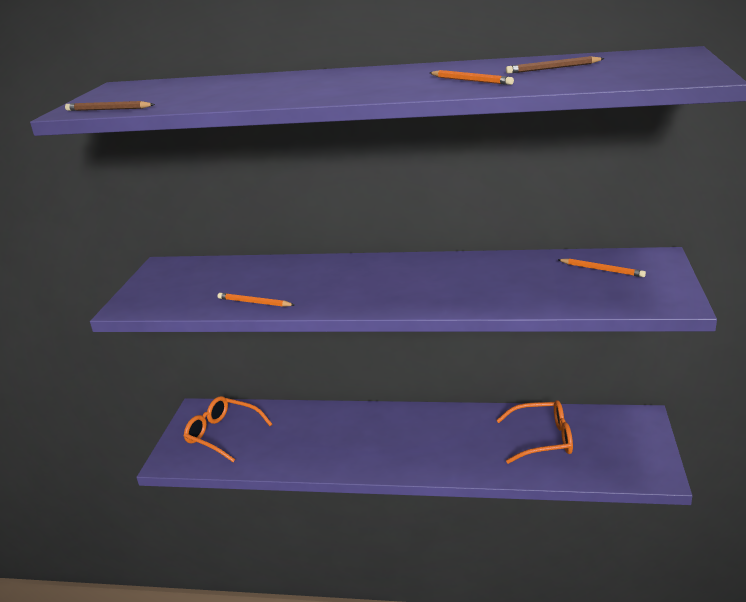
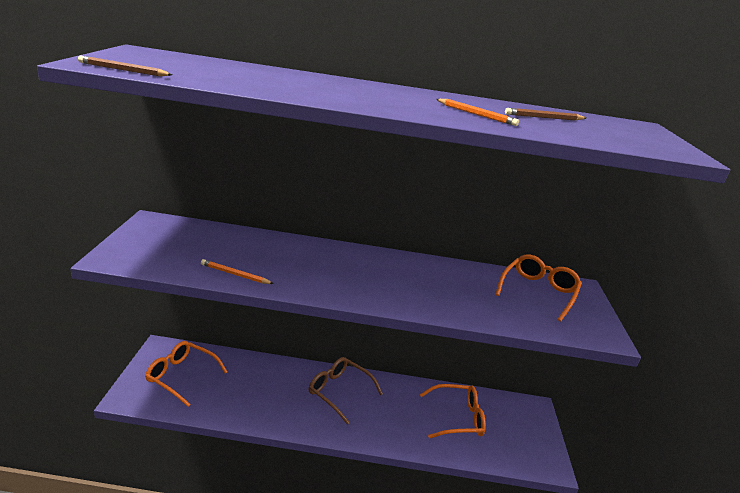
camera: 10 degrees left, 0 degrees up
(400, 429) = (339, 392): none -> brown glasses
(602, 270) = (538, 292): orange pencil -> orange glasses

